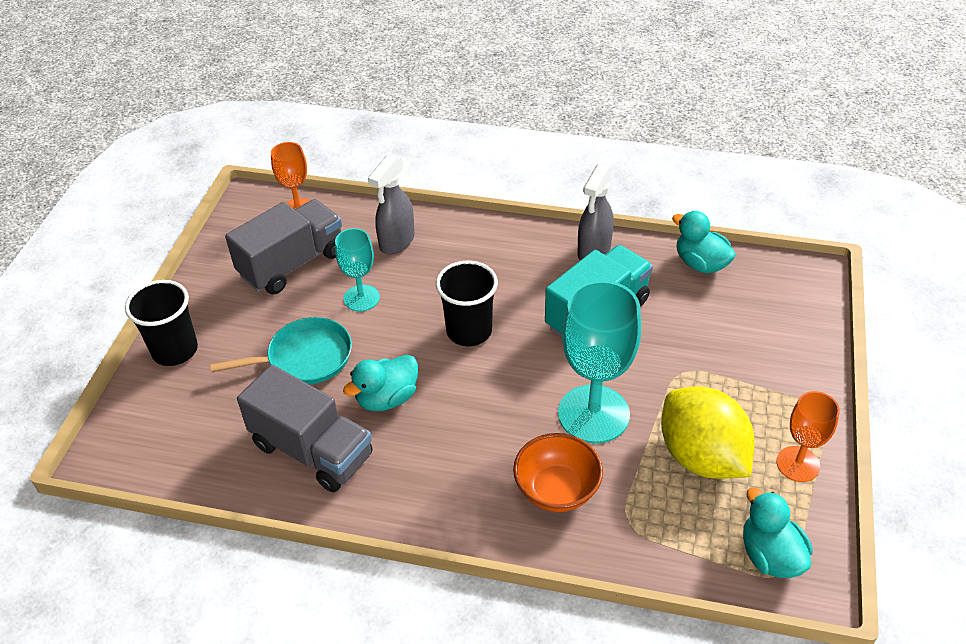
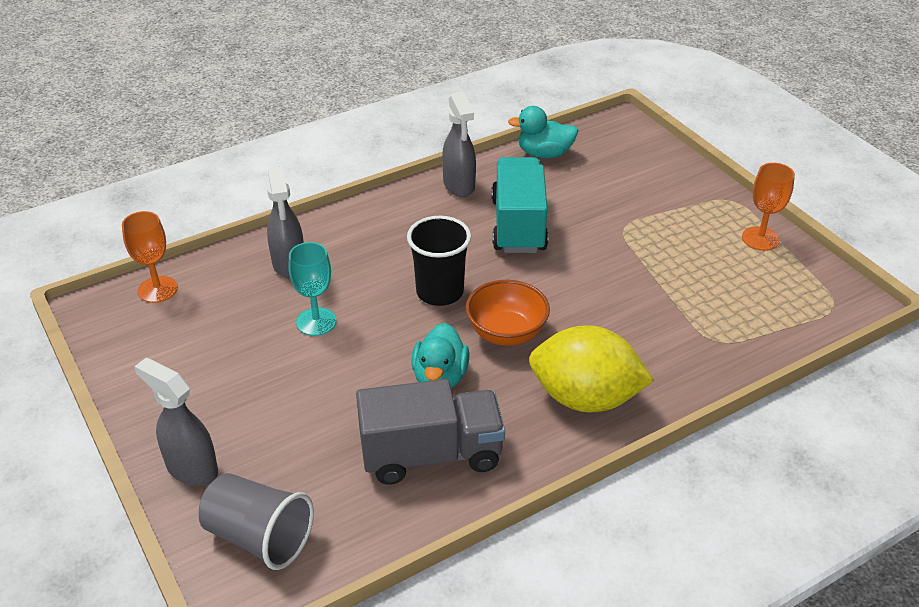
camera: 45 degrees left, 5 degrees down
(155, 425) = (259, 537): none -> grey cup
(175, 350) = (191, 468): black cup -> grey spray bottle
(292, 264) = (213, 333): grey truck -> none
(305, 358) = (328, 395): turquoise pan -> none
(557, 490) = (644, 353): orange bowl -> orange bowl (506, 333)
(593, 414) = (603, 290): turquoise goblet -> none
(701, 456) = (703, 271): yellow lemon -> yellow lemon (585, 398)
(770, 555) = (814, 301): turquoise duck -> none

